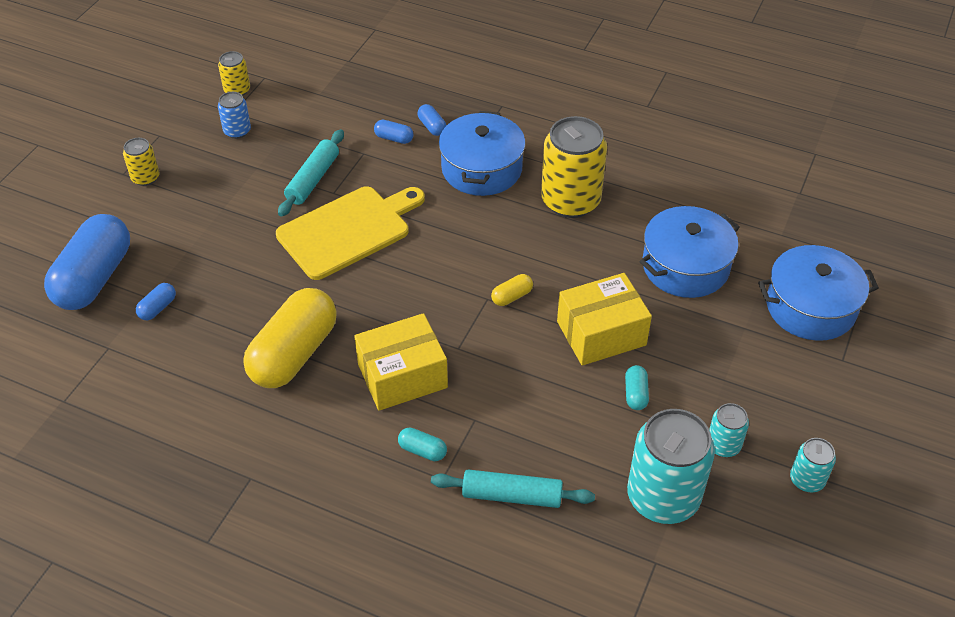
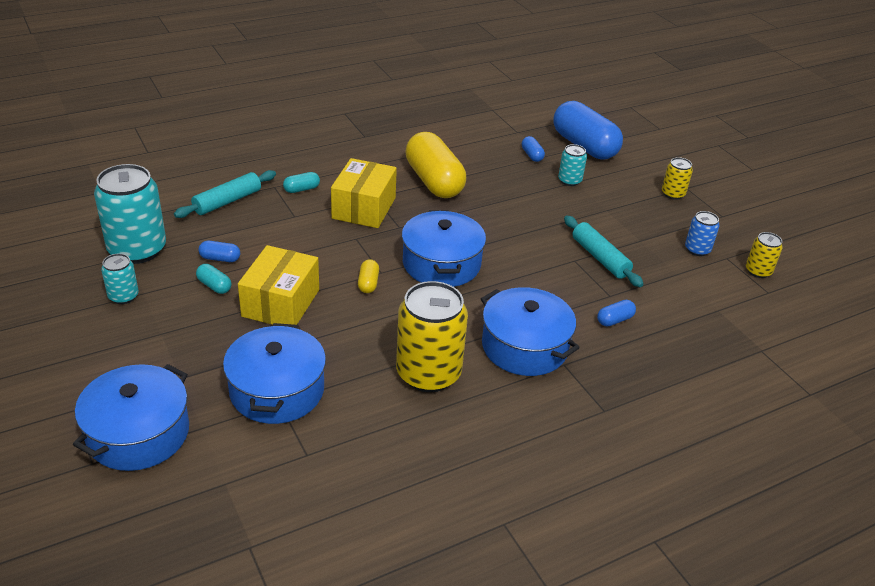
camera: 125 degrees right, 10 degrees down
(348, 230) = (523, 248): yellow cutting board -> none
(431, 268) = (441, 264): none -> blue pot
(432, 127) = (611, 349): blue capsule -> blue capsule (220, 258)
(807, 480) = (45, 313): turquoise can -> turquoise can (569, 180)

